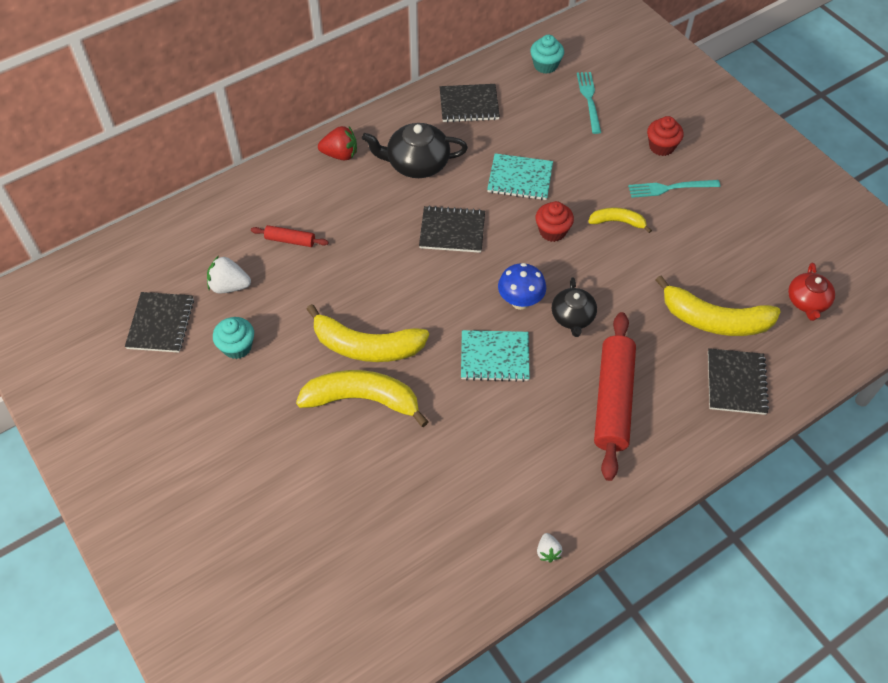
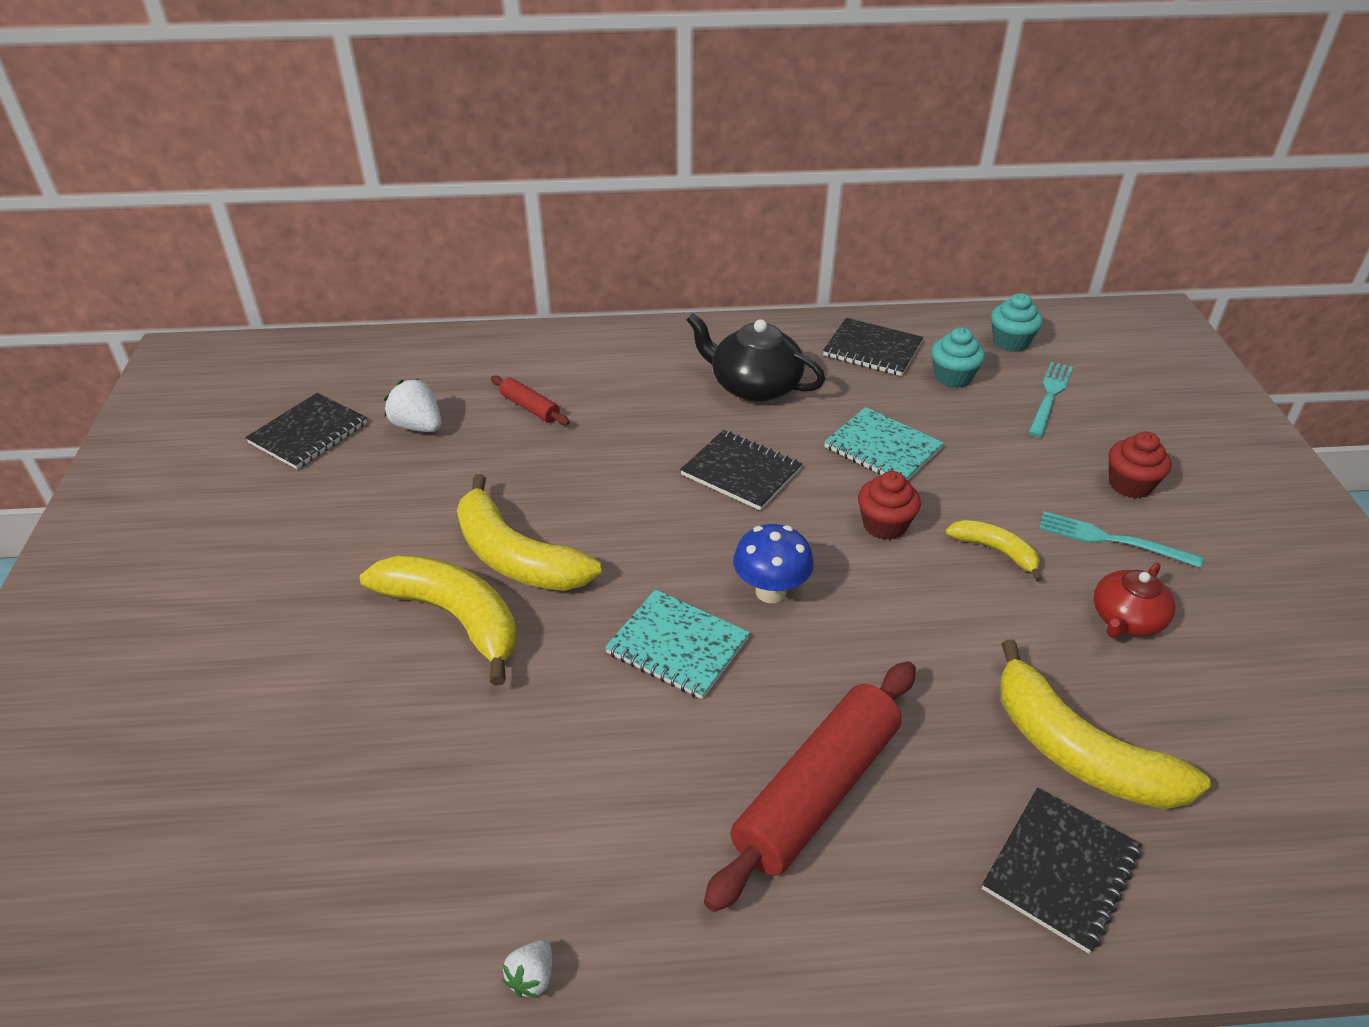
camera: 30 degrees right, 15 degrees down
(237, 347) = (364, 491): turquoise cupcake -> turquoise cupcake (952, 377)
(340, 154) = (666, 346): red strawberry -> none
(572, 317) = (836, 645): black teapot -> none
(807, 302) = (1281, 800): red teapot -> red teapot (1126, 619)

